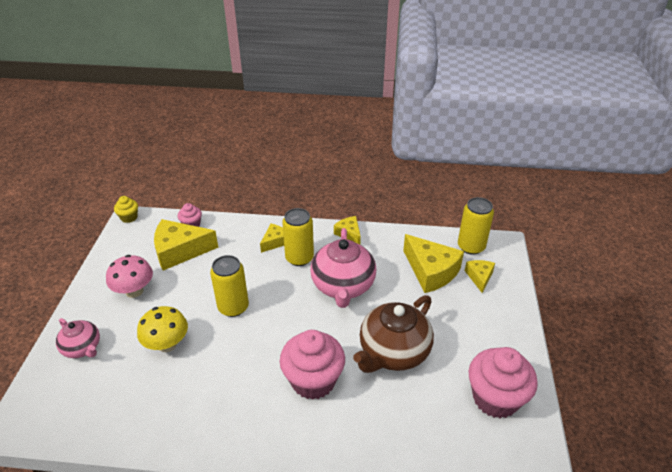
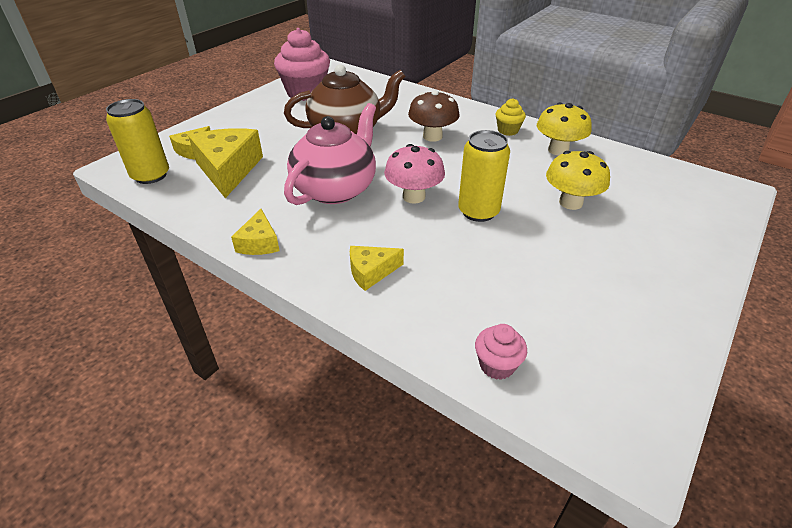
camera: 150 degrees left, 0 degrees up
(82, 348) = (681, 231): pink teapot -> none
(129, 217) = (637, 451): yellow cupcake -> yellow cupcake (508, 130)
(134, 291) = (615, 277): pink mushroom -> pink mushroom (414, 196)
(180, 251) = (532, 316): yellow cheese -> none
(186, 414) = (558, 150): none -> yellow mushroom
(299, 258) = (356, 236): yellow can -> none
(313, 380) = (432, 136): pink cupcake -> brown mushroom

